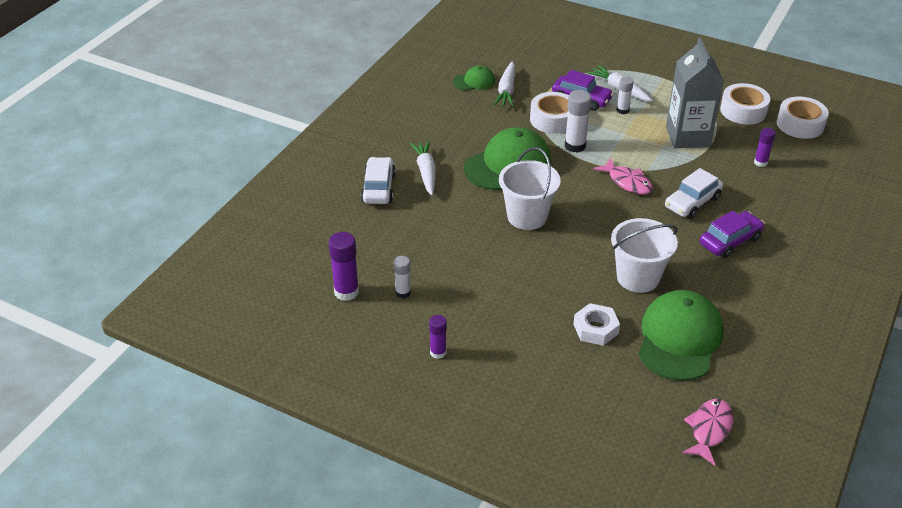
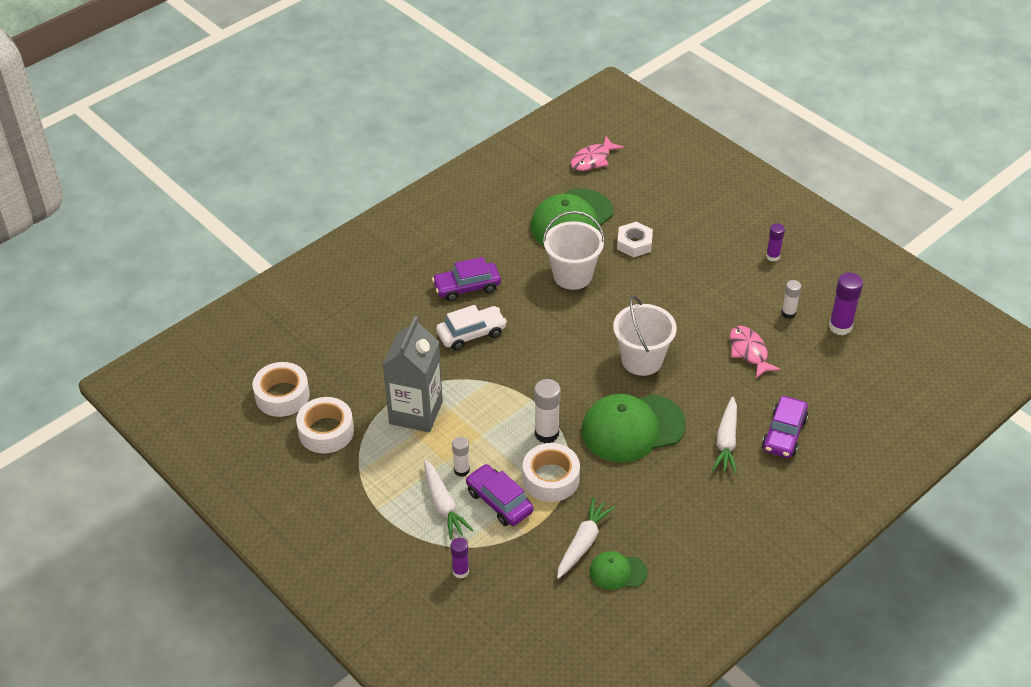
camera: 160 degrees left, 5 degrees up
(378, 188) = (784, 434): white car -> purple car
(627, 182) = (519, 373): pink fish -> pink fish (749, 352)
(760, 162) = (367, 360): purple glue stick -> purple glue stick (460, 571)

